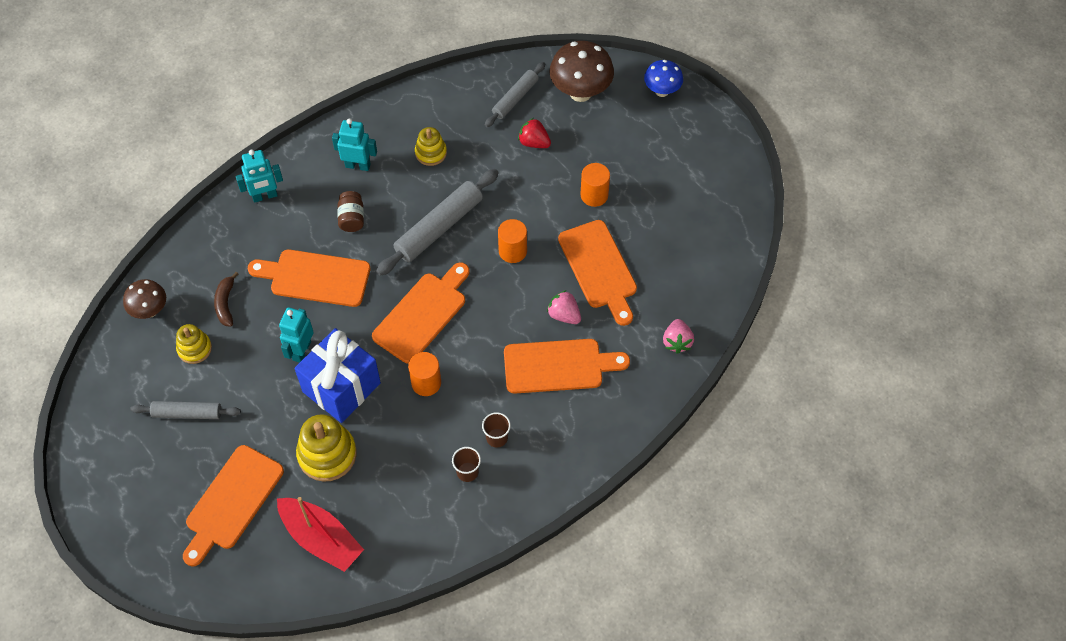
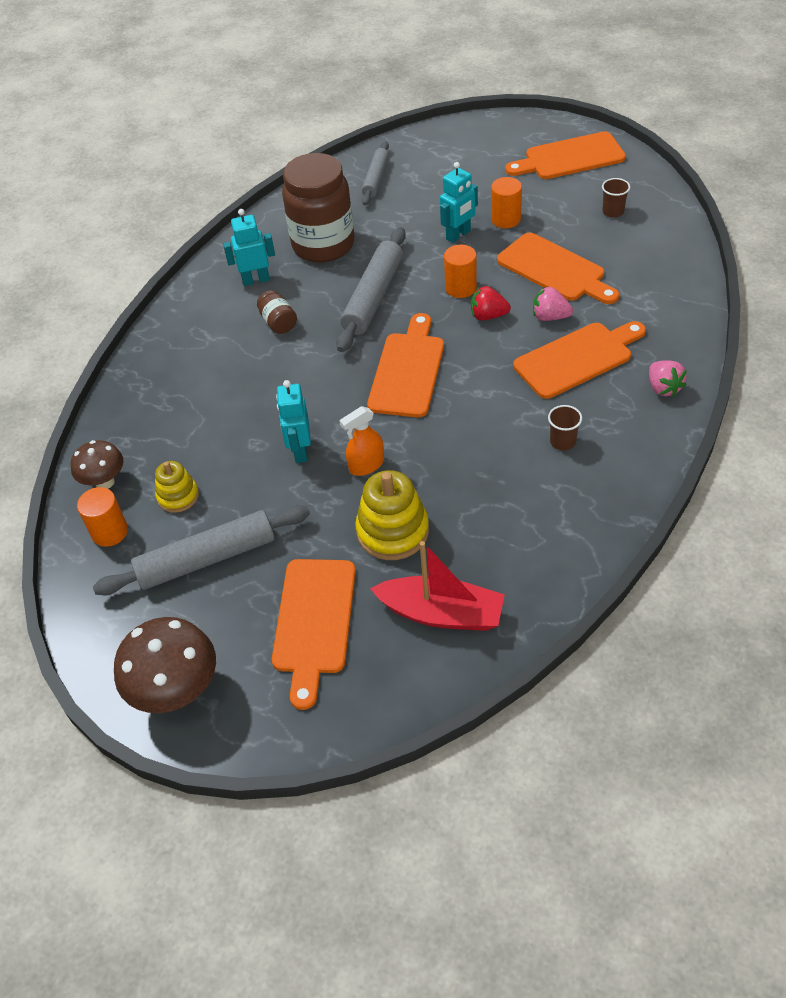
camera: 20 degrees left, 10 degrees down
(187, 413) = (207, 559): grey rolling pin -> grey rolling pin, size x1.62
(225, 303) = (188, 443): brown banana -> none
(265, 196) = (173, 338): turquoise robot -> turquoise robot (458, 235)
(315, 277) = (273, 384): orange cutting board -> orange cutting board (570, 157)
(341, 387) = (366, 465): blue gift -> orange spray bottle
(426, 383) = (454, 425): orange cylinder -> orange cylinder (110, 532)
(431, 153) = (323, 245): yellow stacking toy -> brown jar
(467, 472) = (555, 483): brown cup -> brown cup (613, 212)
(534, 142) = (418, 203): red strawberry -> red strawberry (488, 316)
(580, 92) = (434, 154): brown mushroom -> brown mushroom (177, 692)
(662, 91) = (507, 128): blue mushroom -> none
(677, 342) = (674, 296): pink strawberry -> pink strawberry (663, 388)

